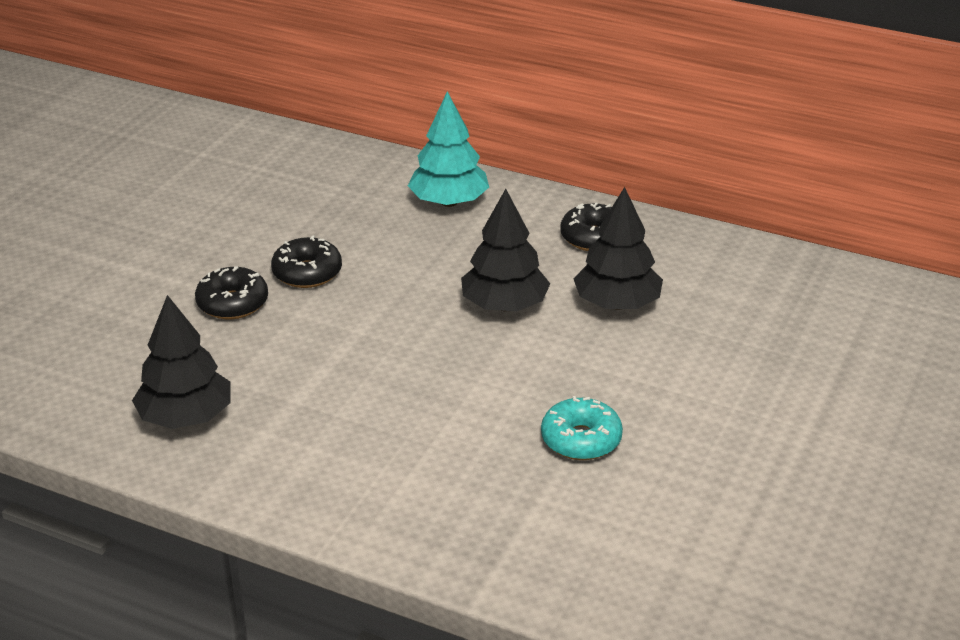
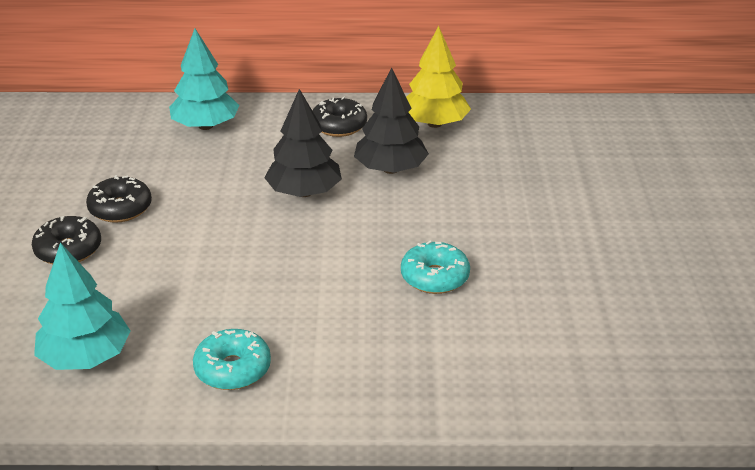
camera: 25 degrees left, 0 degrees up
(186, 417) = (86, 357): black tree -> turquoise tree
(312, 472) = (233, 369): none -> turquoise donut
(706, 262) = (434, 124): none -> yellow tree

